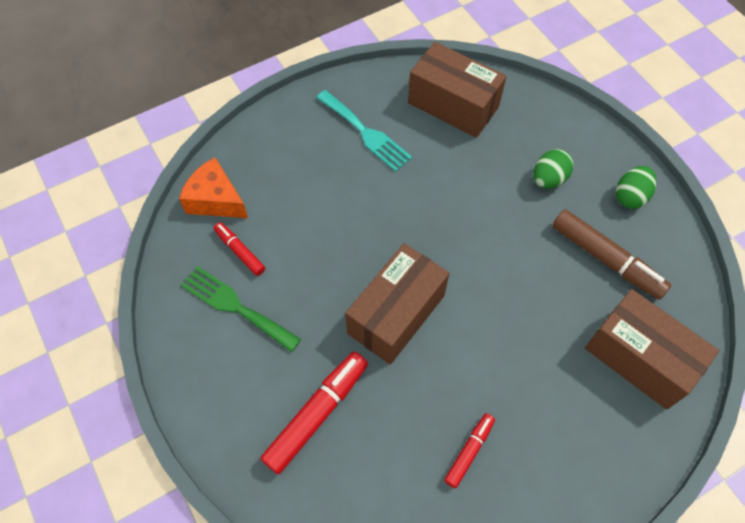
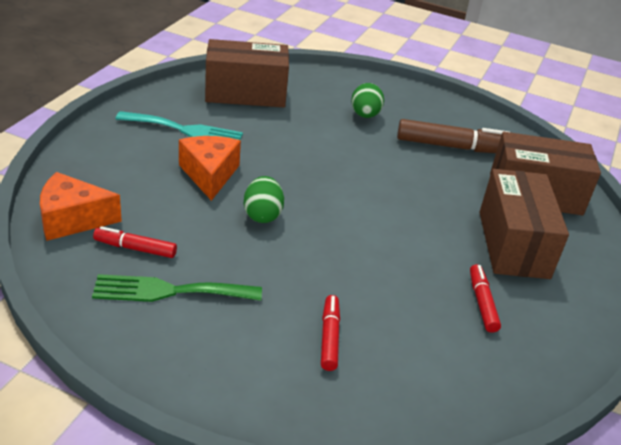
camera: 40 degrees left, 25 degrees down
(317, 414) = (329, 337): red marker -> red marker, size x0.56
(349, 196) = (209, 174): none -> orange cheese
(396, 314) = (330, 237): brown box -> brown box (513, 244)
(630, 196) = (432, 108): green egg -> green egg (262, 215)

